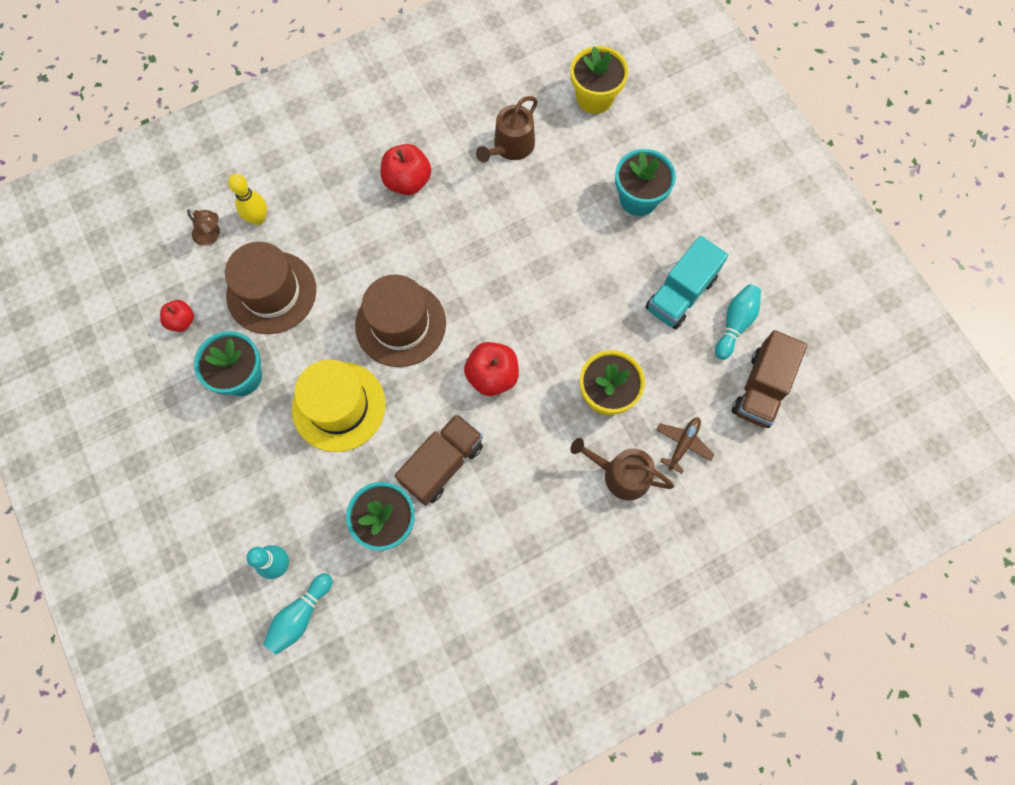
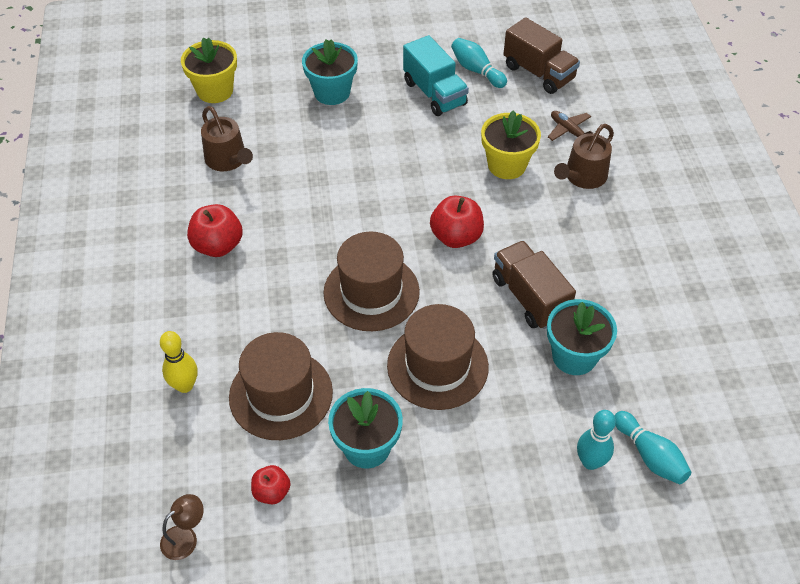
camera: 70 degrees left, 20 degrees down
(211, 236) = (180, 437): brown lamp -> brown lamp (185, 537)
(339, 406) = (437, 366): yellow hat -> brown hat

